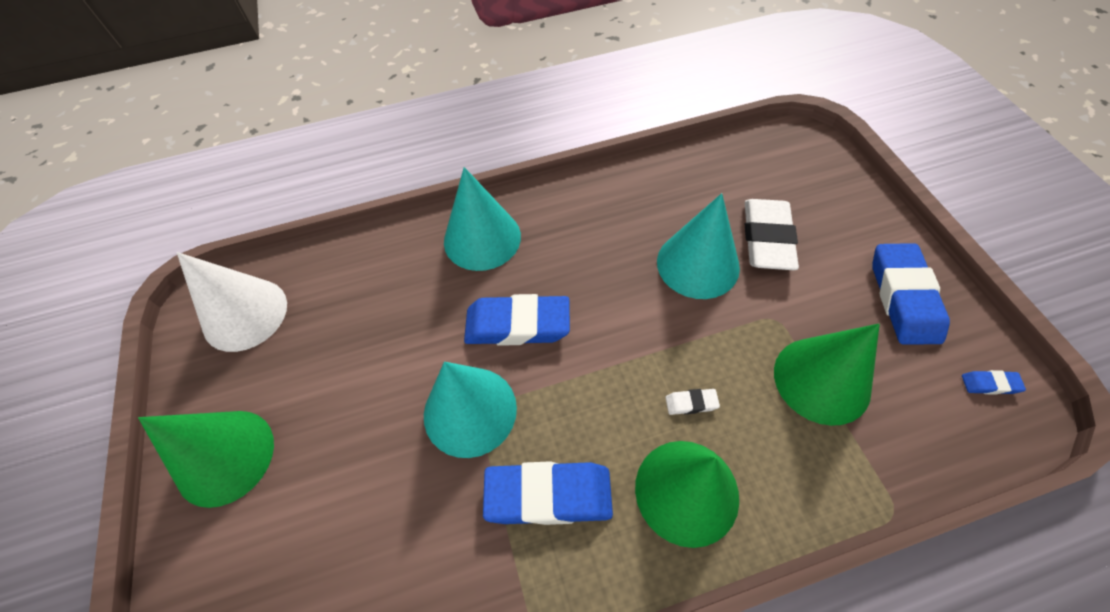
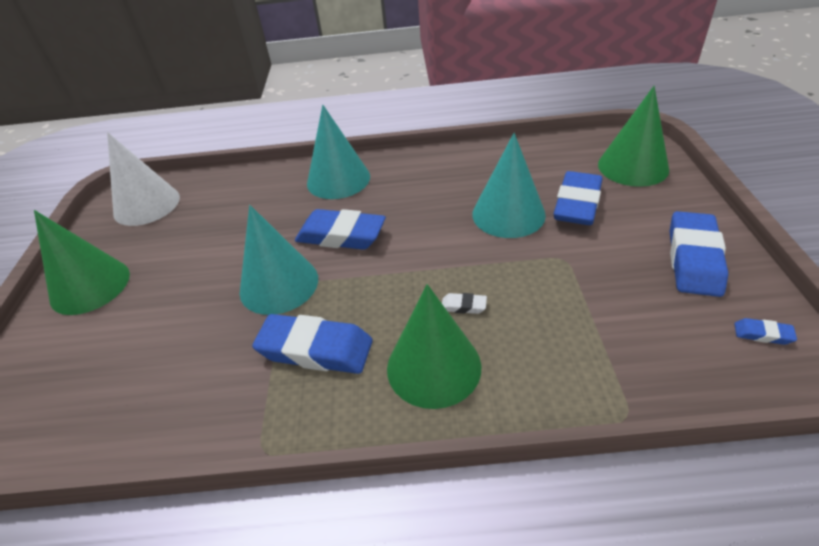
camera: 15 degrees right, 15 degrees down
(766, 239) = (577, 204): white eraser -> blue eraser
(821, 380) = (591, 307): green cone -> green cone (633, 166)

